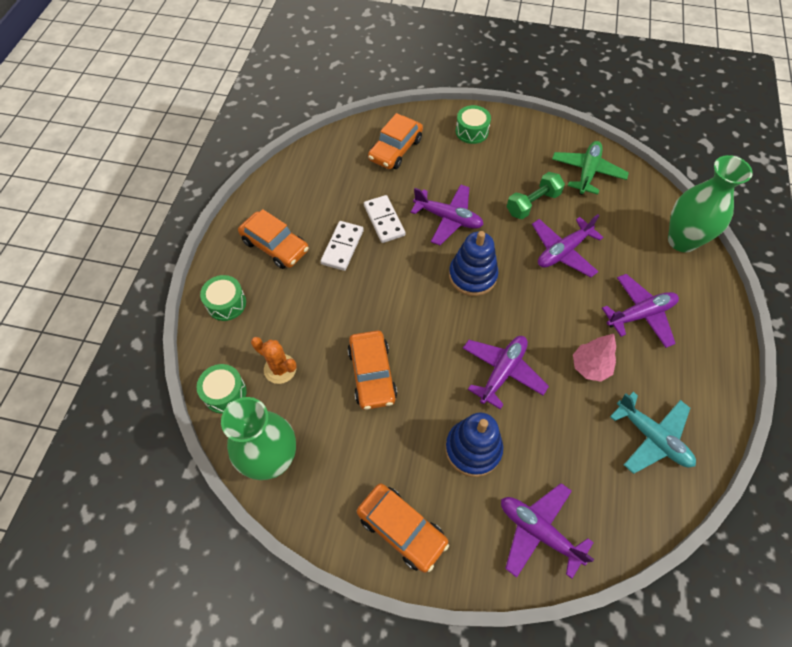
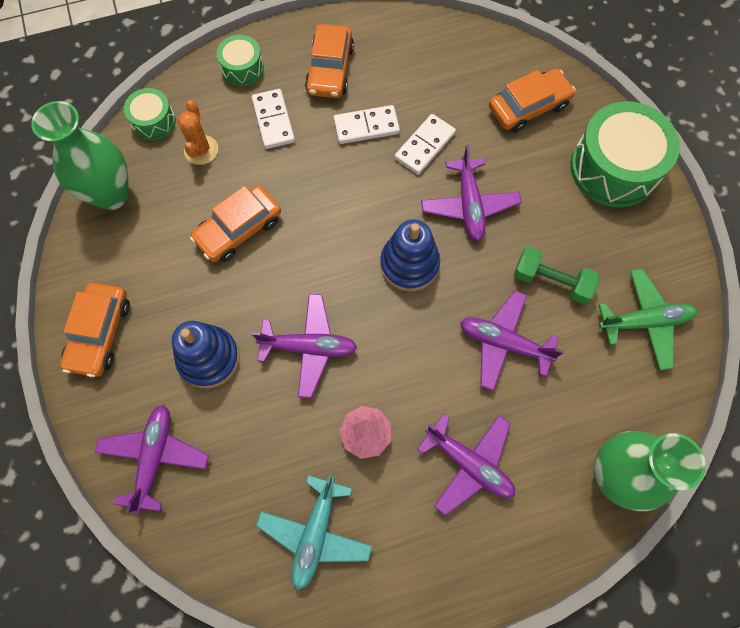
camera: 60 degrees right, 10 degrees up
(291, 304) = (273, 120): none -> white domino
(395, 149) = (528, 107): orange car -> orange car turned 150 degrees clockwise
(471, 131) = (613, 168): green drum -> green drum, size x1.96

